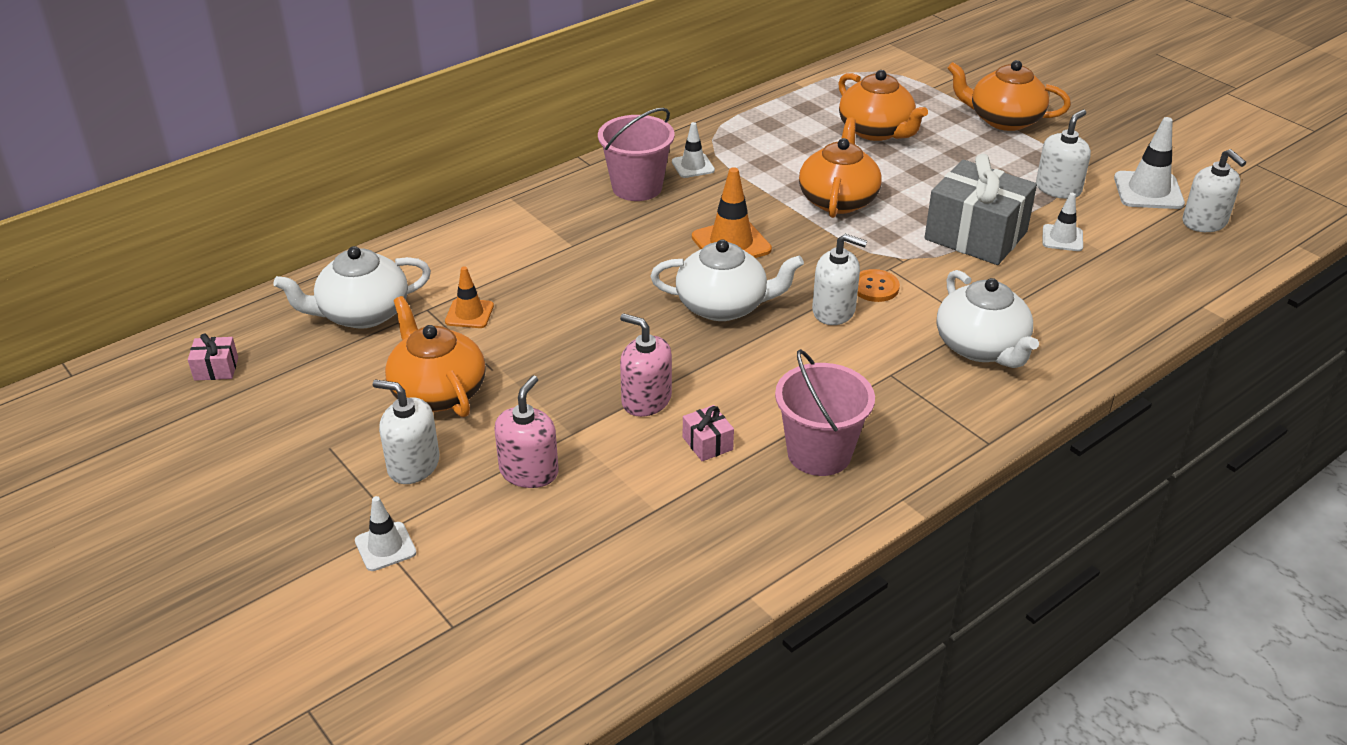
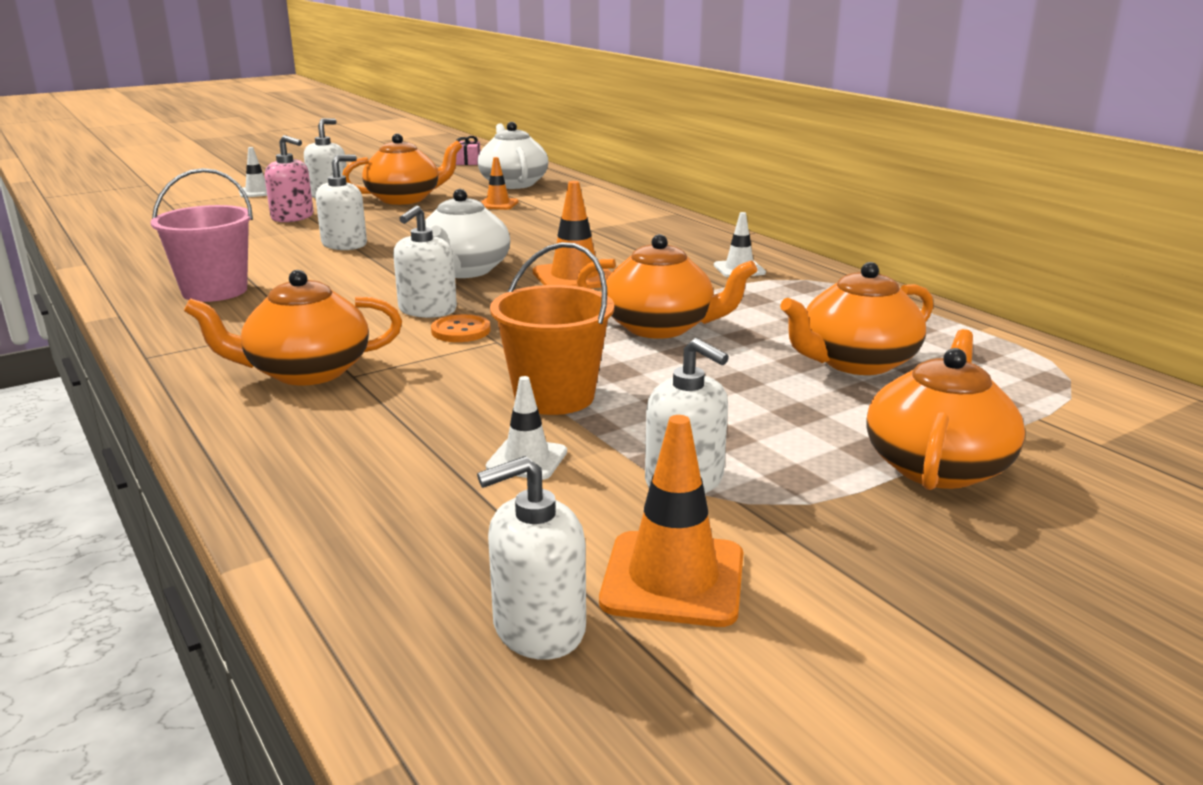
camera: 95 degrees right, 15 degrees down
(637, 187) = (692, 249): pink bucket -> none
(646, 400) = (344, 244): pink soap dispenser -> white soap dispenser
(707, 443) = (270, 259): pink gift -> none
(975, 235) = (554, 397): grey gift -> orange bucket
(981, 347) = (306, 372): white teapot -> orange teapot
(1148, 191) = (673, 579): white traffic cone -> orange traffic cone

